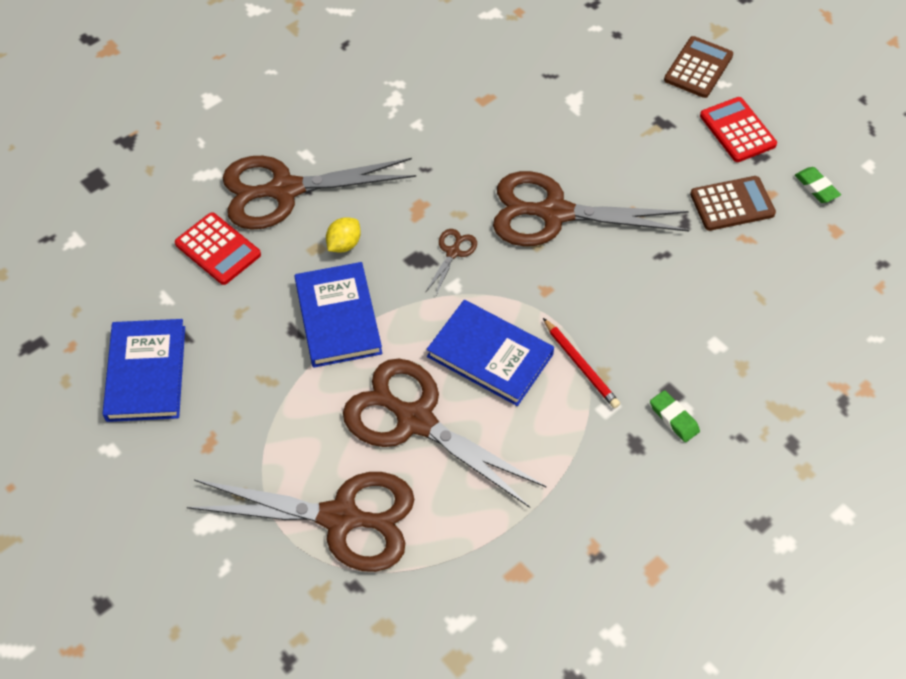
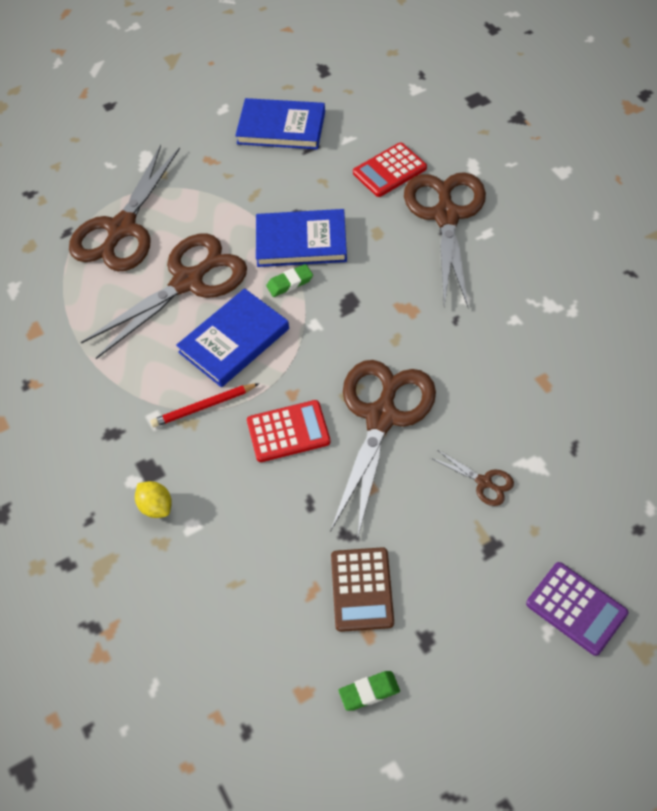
camera: 105 degrees right, 0 degrees up
(344, 244) = (377, 251): yellow lemon -> yellow lemon (156, 506)
(453, 252) = (351, 328): brown scissors -> brown scissors (484, 482)
(674, 418) = (127, 469): green eraser -> green eraser (290, 283)
(698, 68) = (576, 608): brown calculator -> purple calculator
(737, 130) = (469, 626): red calculator -> red calculator (288, 431)

